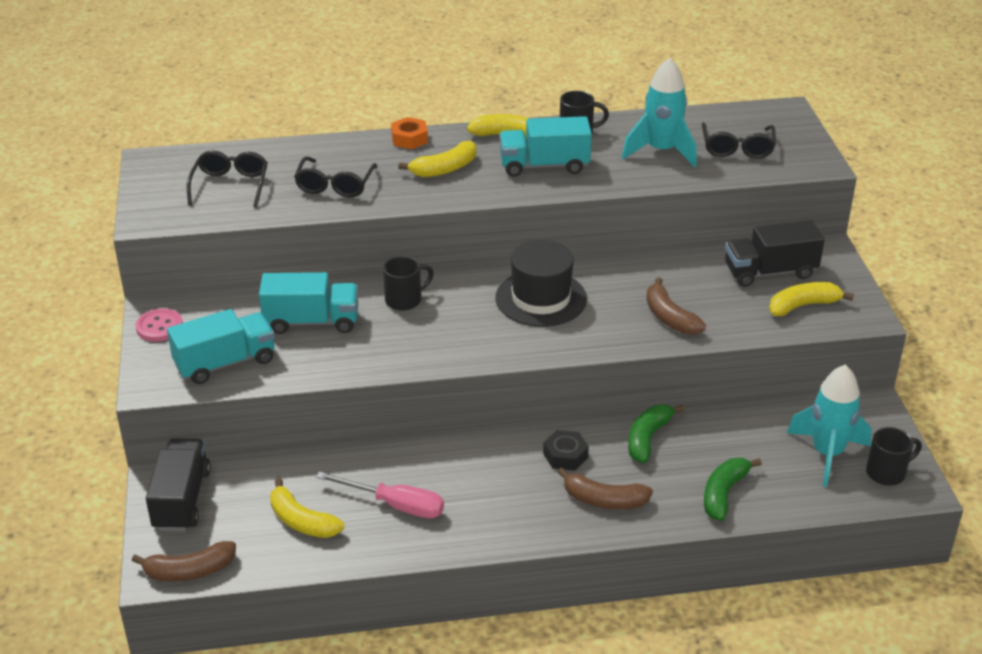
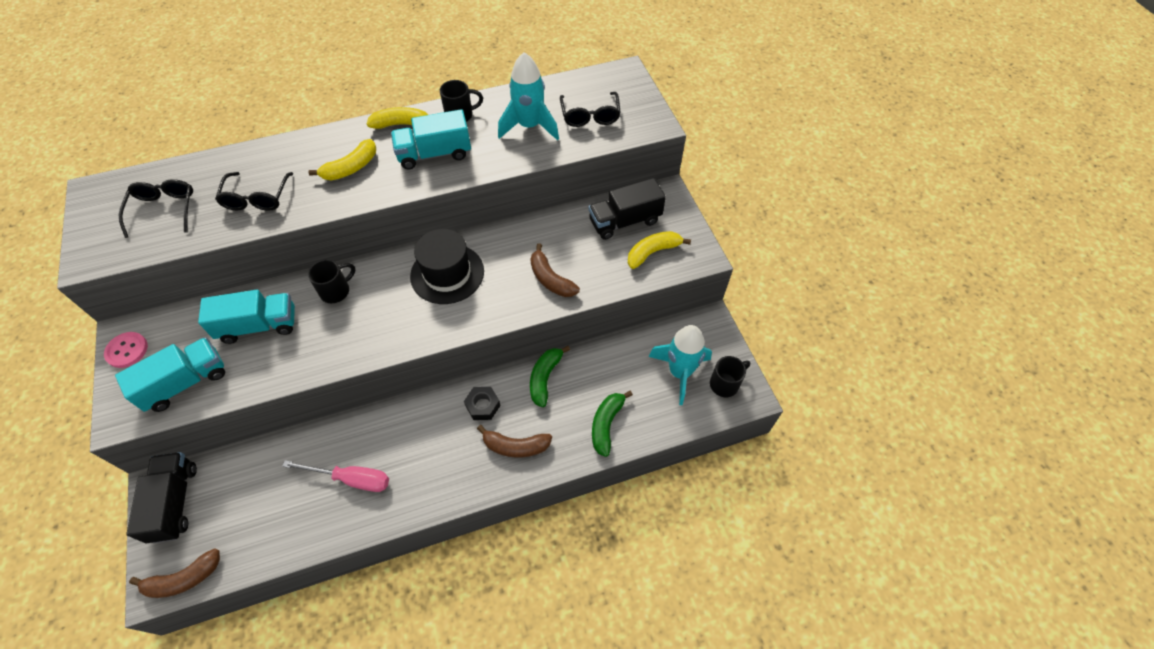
camera: 10 degrees left, 20 degrees up
(302, 521) = (276, 509): yellow banana -> none
(409, 139) = (320, 138): orange nut -> none

